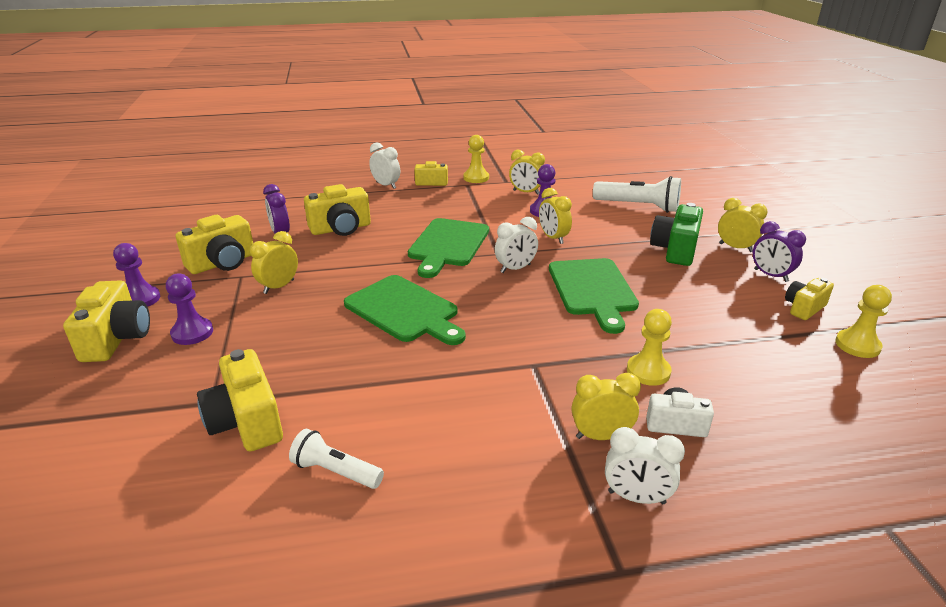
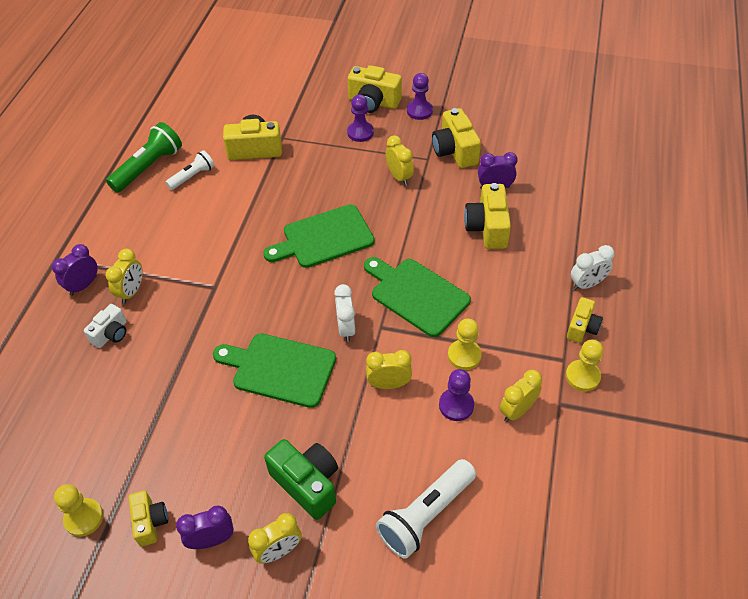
camera: 115 degrees right, 20 degrees up
(330, 549) = (148, 167): none -> green flashlight
(636, 497) = (83, 285): white clock -> purple clock
(648, 371) = (162, 348): yellow pawn -> yellow pawn (464, 355)

